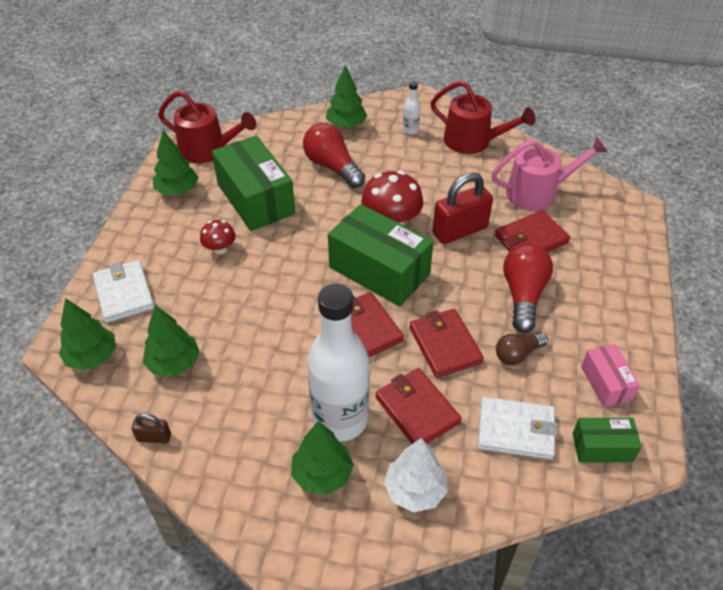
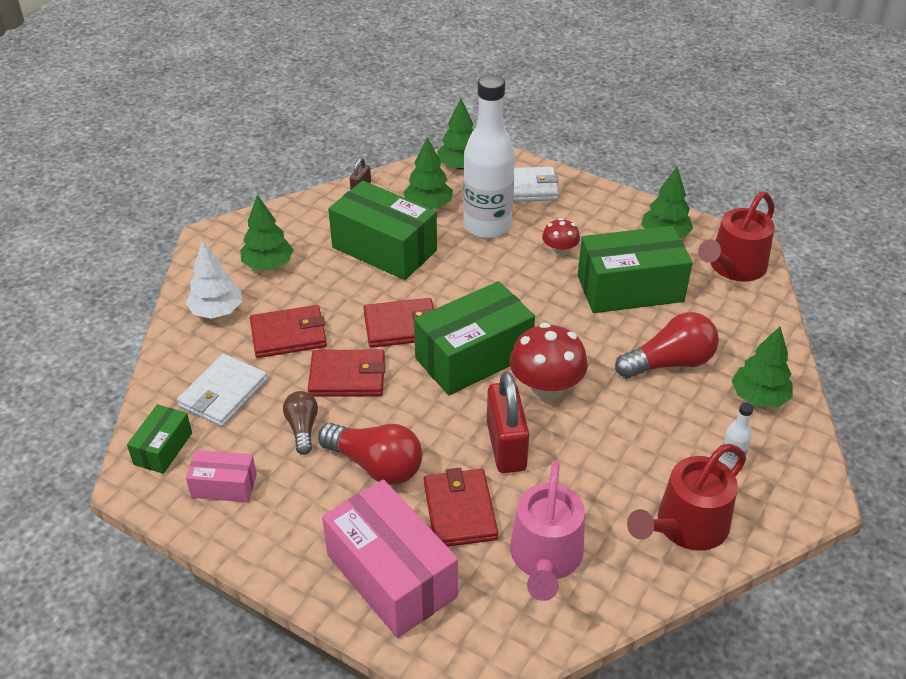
camera: 110 degrees right, 5 degrees down
(259, 377) = (384, 249): none -> green box
(340, 419) = (311, 286): white bottle -> white bottle (487, 226)
(604, 258) = (391, 576): none -> pink box

